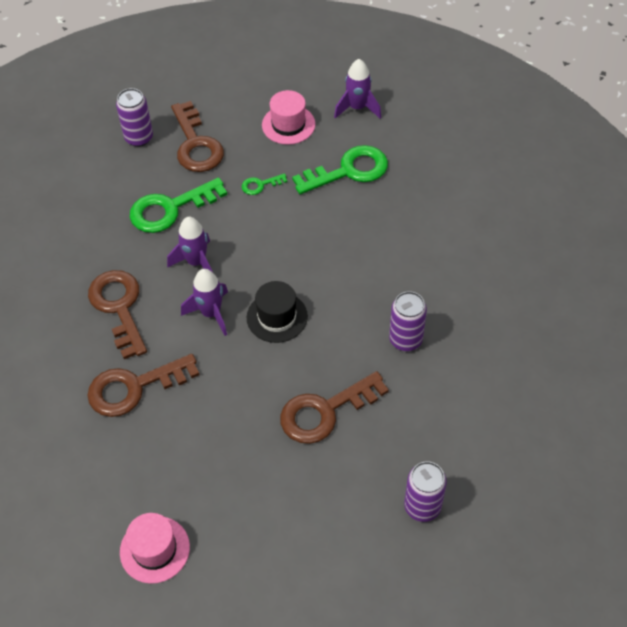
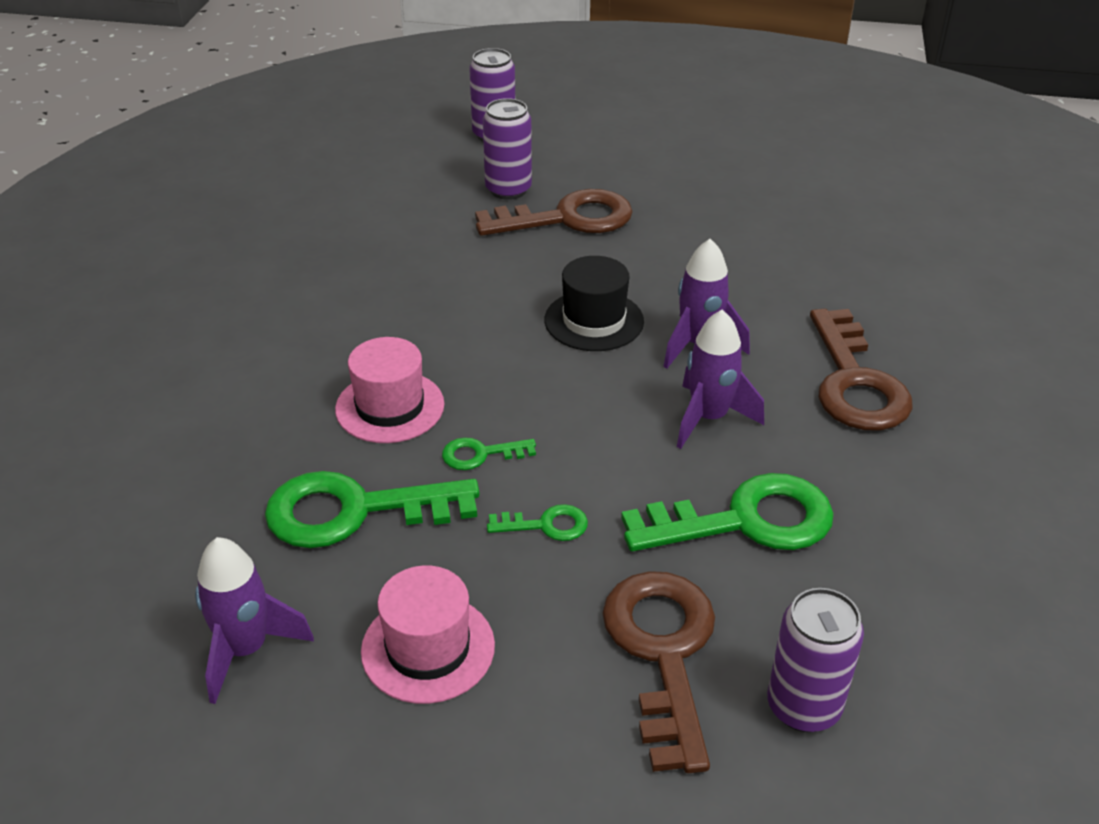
camera: 165 degrees left, 15 degrees down
(134, 388) = (832, 285): brown key -> none
(155, 549) = (812, 156): pink hat -> pink hat (390, 407)
(305, 213) = (480, 454): none -> green key
(405, 340) = (417, 262): purple can -> purple can (508, 190)

